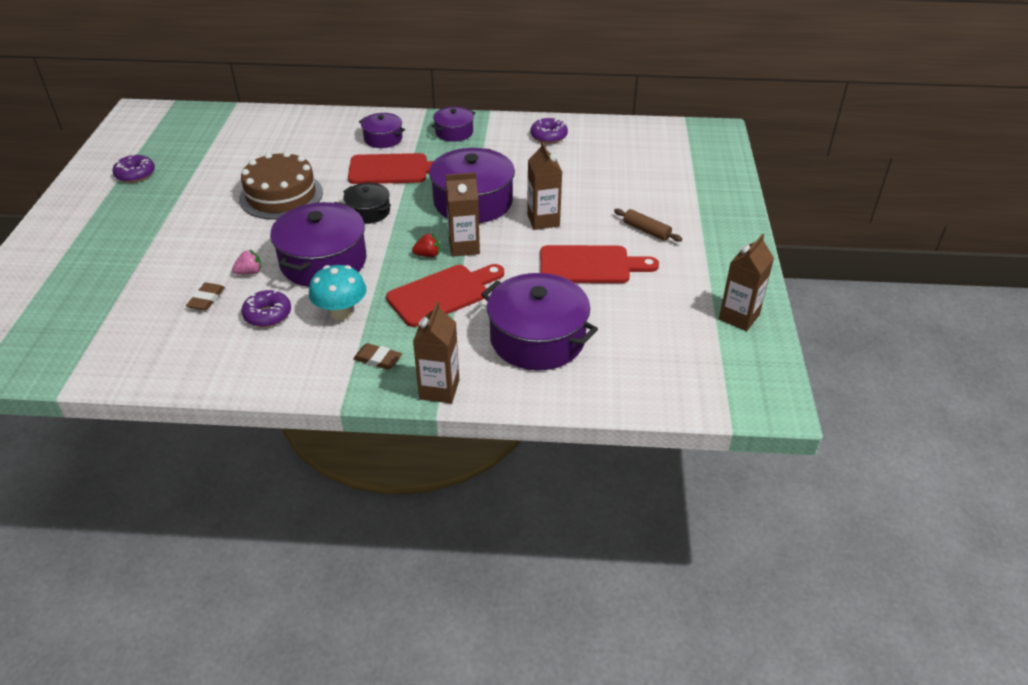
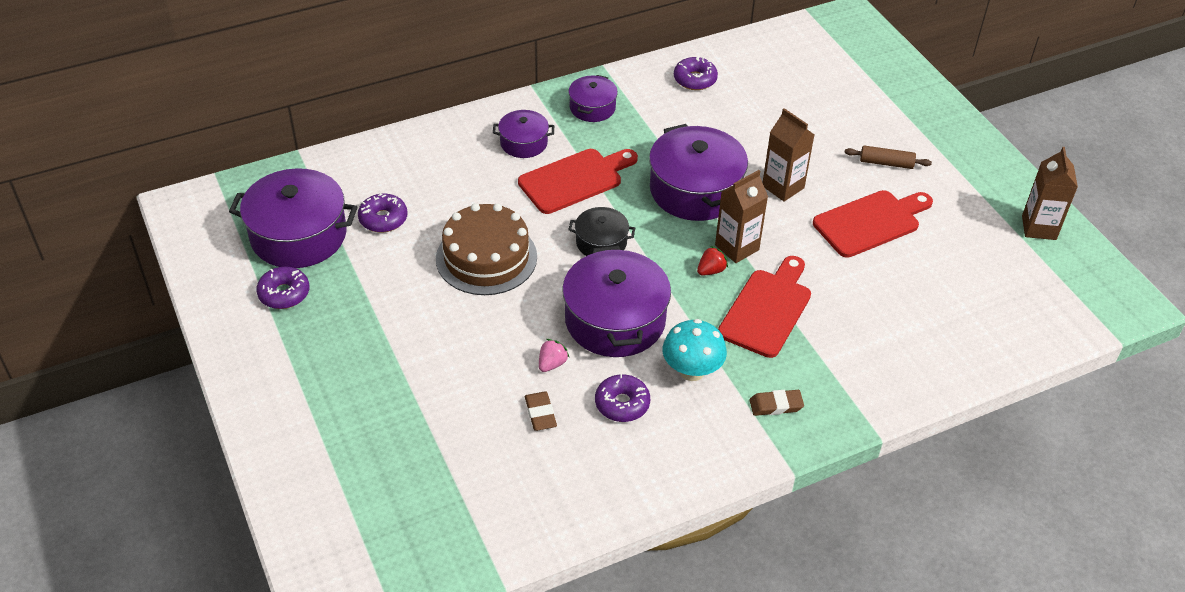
camera: 30 degrees left, 5 degrees up
(242, 153) = (383, 219): none -> purple donut
(439, 389) = (859, 411): brown carton -> none
(537, 339) = (895, 321): purple pot -> purple pot (298, 235)

